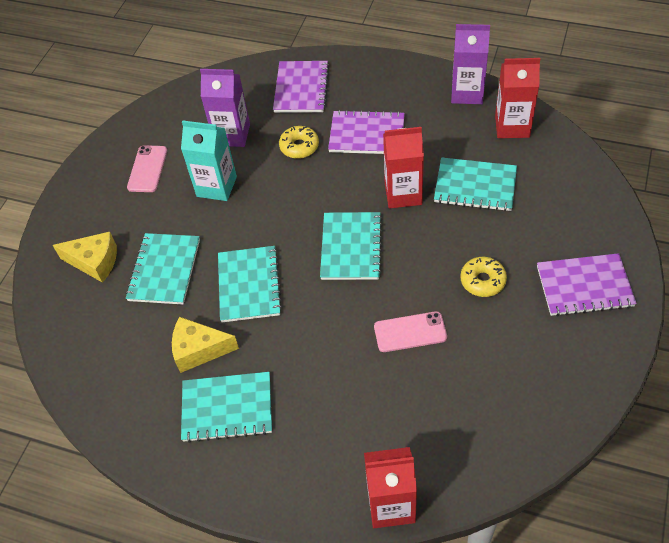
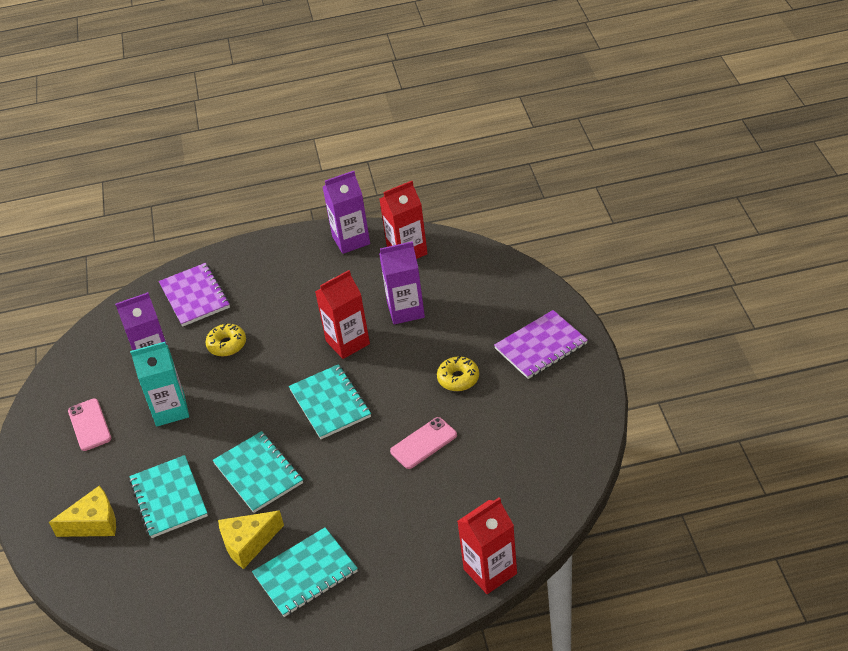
camera: 30 degrees left, 10 degrees down
(367, 134) = (283, 309): purple notebook -> none
(475, 186) = (406, 310): turquoise notebook -> purple carton

